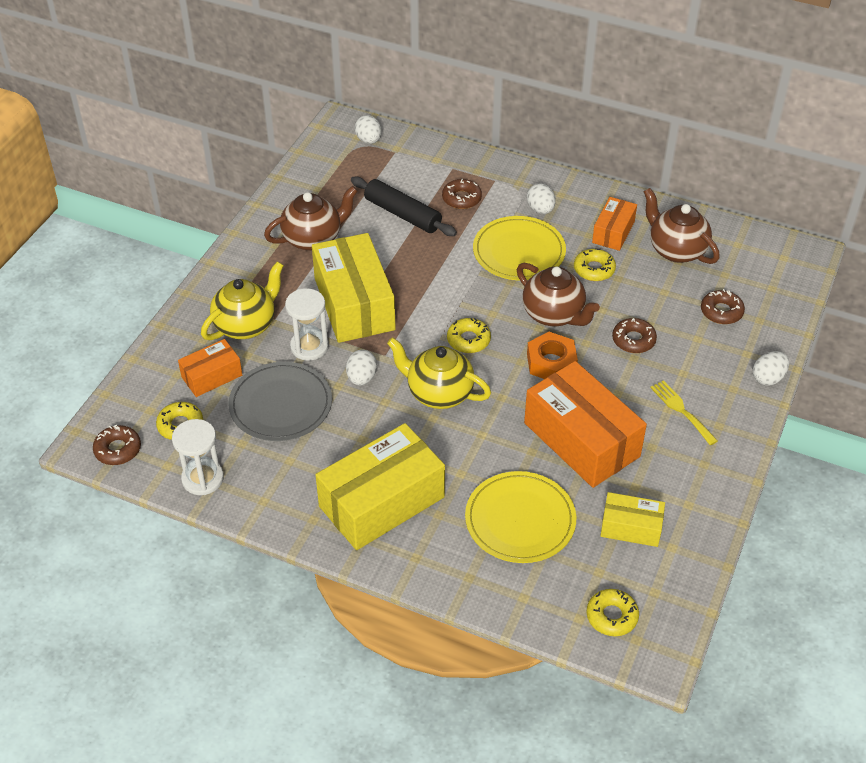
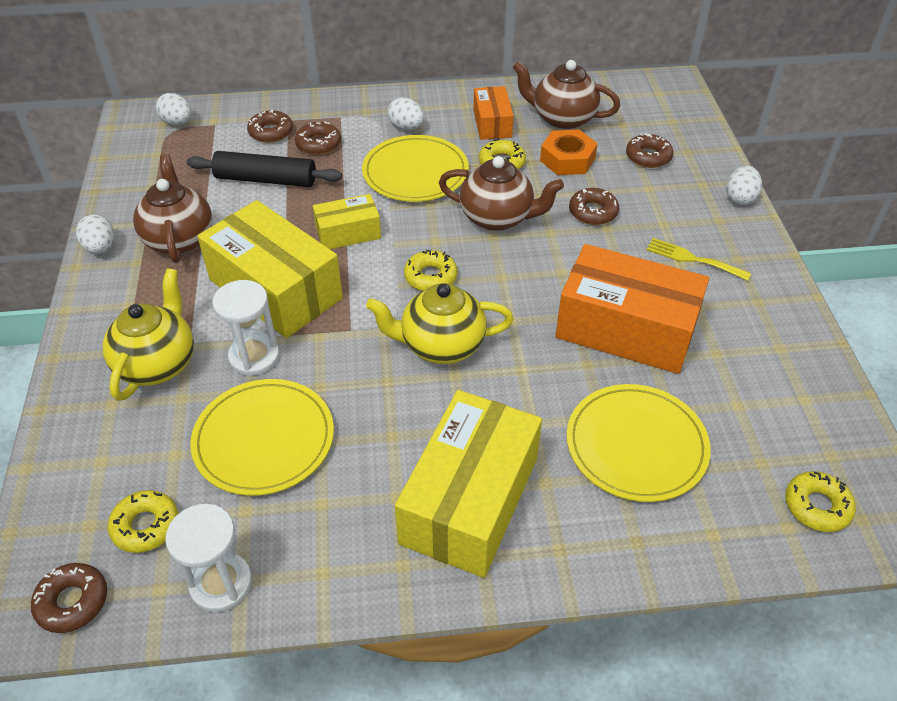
camera: 30 degrees left, 0 degrees up
(212, 376) = (151, 444): orange box -> none
(281, 404) = (264, 439): grey plate -> yellow plate
(313, 239) = (179, 239): brown teapot -> brown teapot turned 45 degrees counterclockwise
(361, 378) = (341, 366): white egg -> white egg (101, 248)
(432, 174) = (271, 132): none -> brown donut
(551, 362) = (532, 265): orange nut -> orange nut (567, 159)
(631, 527) = (750, 398): yellow box -> yellow box (348, 233)

